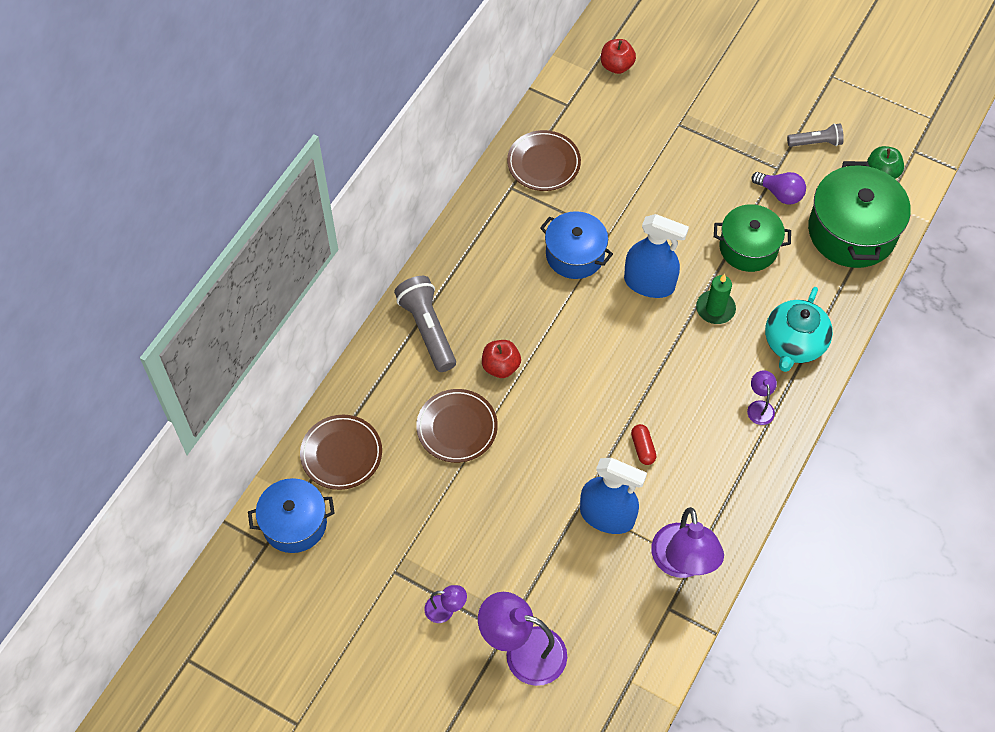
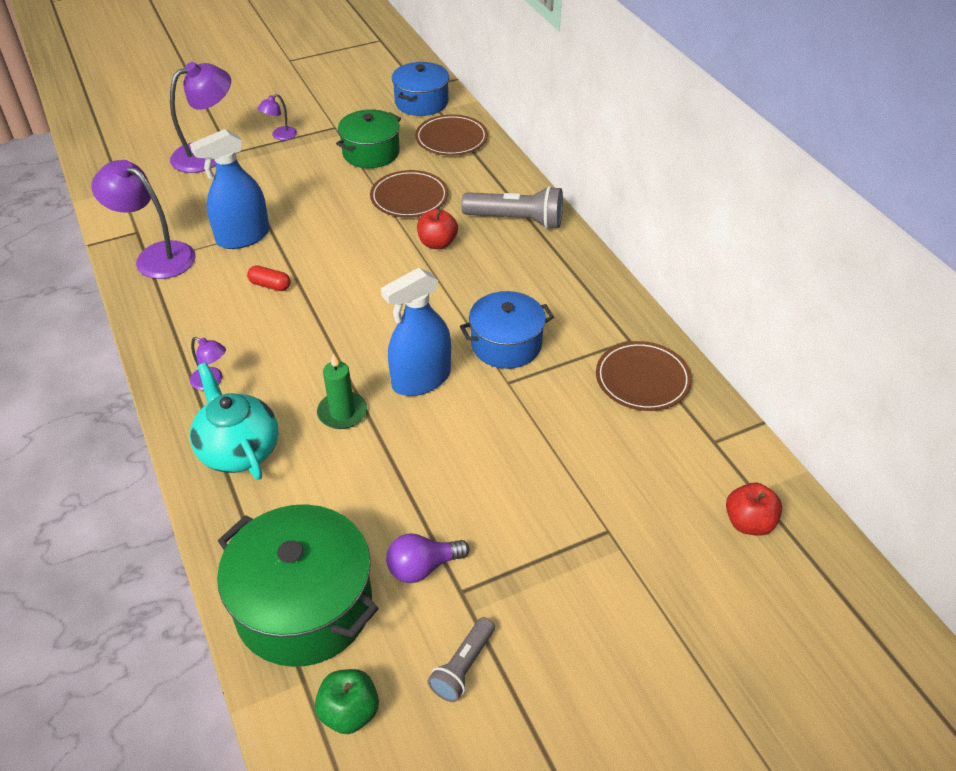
camera: 125 degrees right, 15 degrees down
(748, 247) = (382, 486): green pot -> green pot (371, 153)

